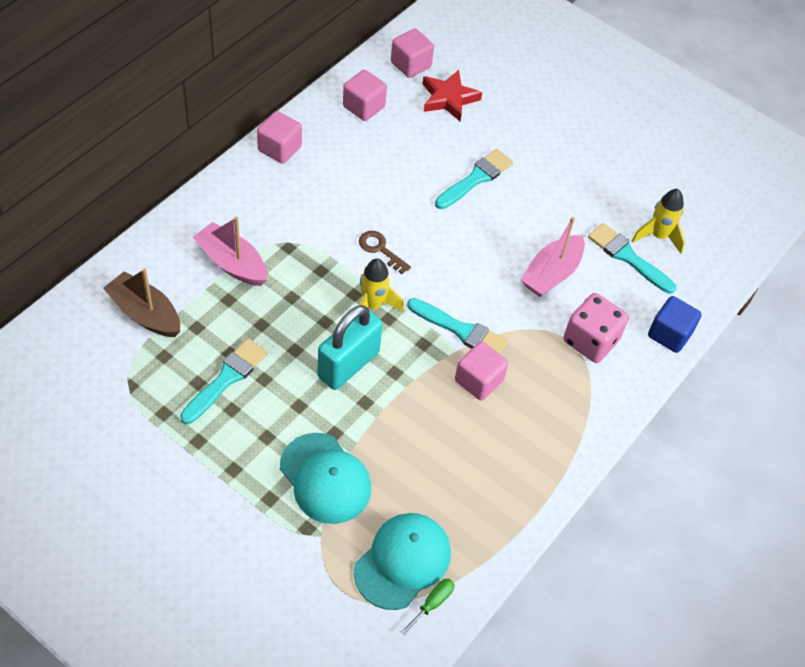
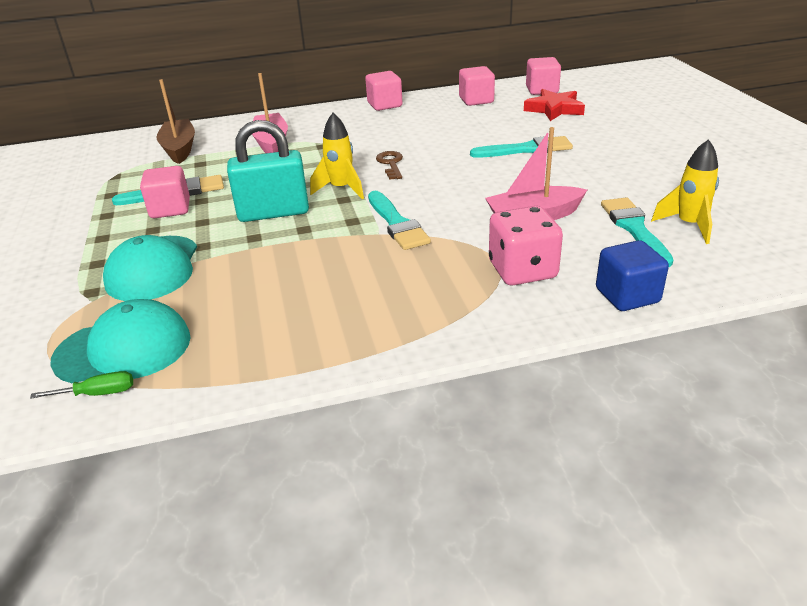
camera: 45 degrees right, 20 degrees down
(478, 381) = (370, 258): pink cube -> pink cube (170, 209)

